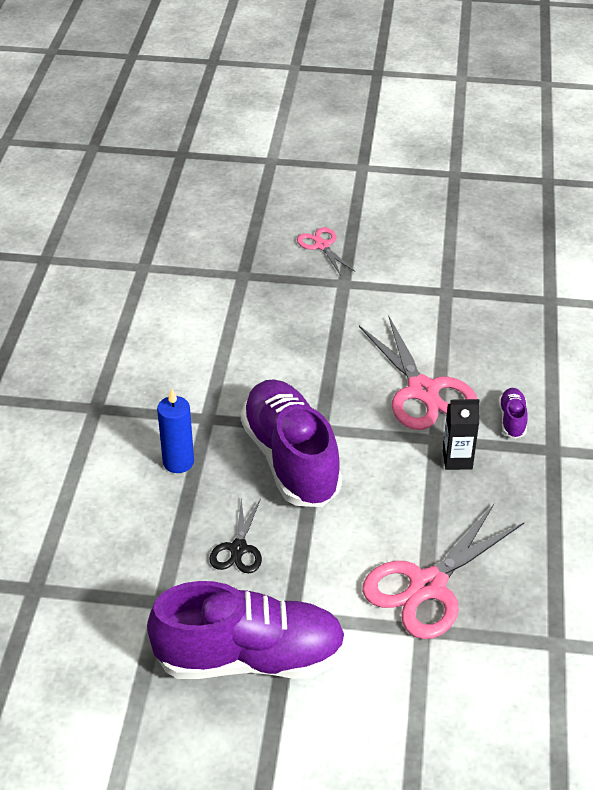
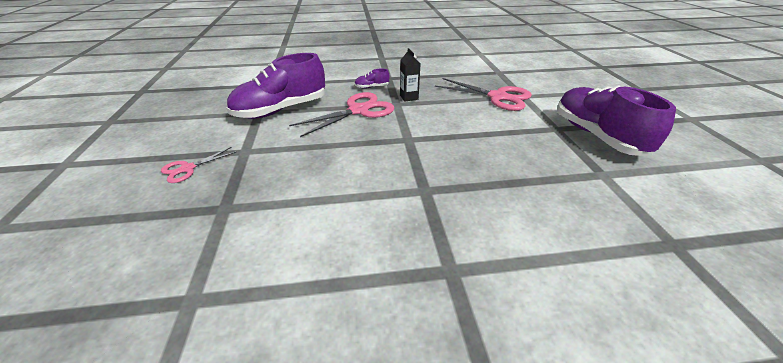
camera: 105 degrees left, 5 degrees down
(178, 462) = (480, 195): blue candle -> none
(238, 549) = (531, 152): black scissors -> none
(291, 460) = (443, 146): purple shoe -> purple shoe (281, 110)

